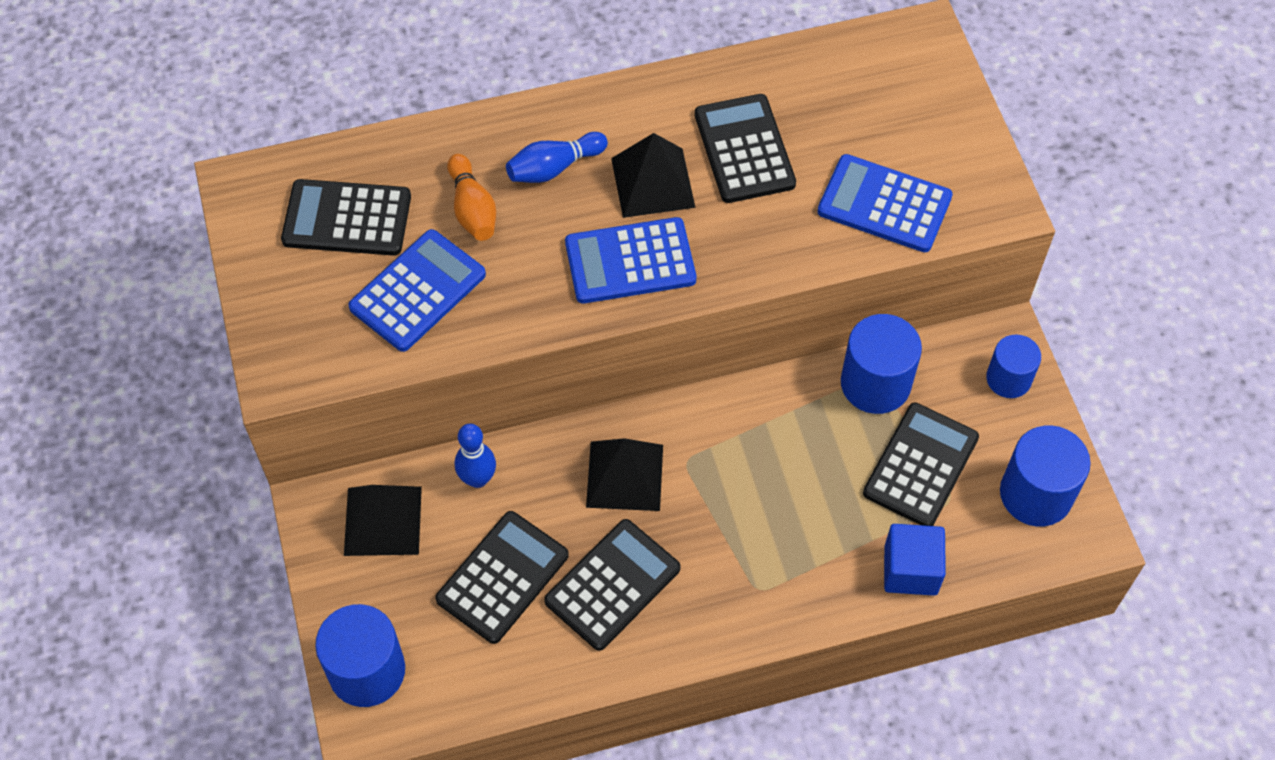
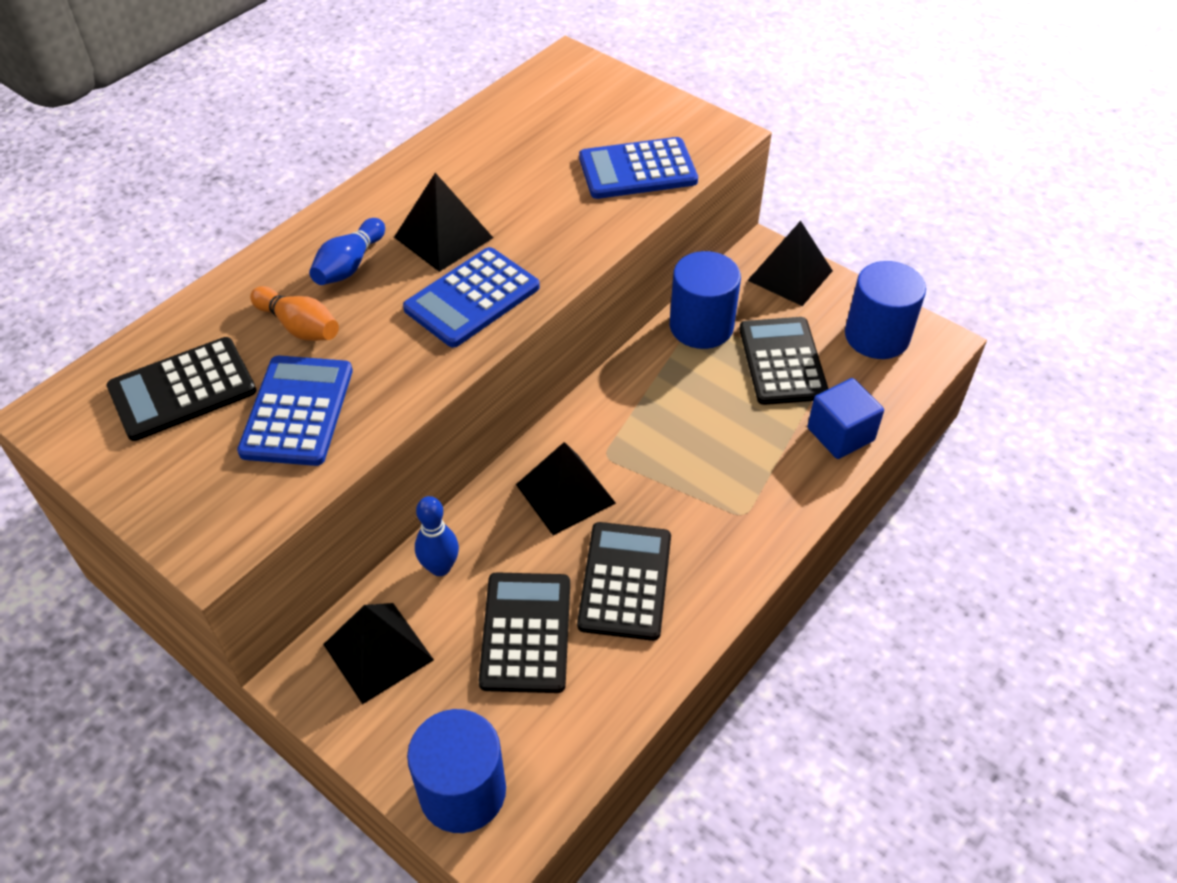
camera: 35 degrees left, 10 degrees down
(744, 149) = (498, 183): black calculator -> none
(1008, 379) = (790, 275): blue cylinder -> black pyramid

